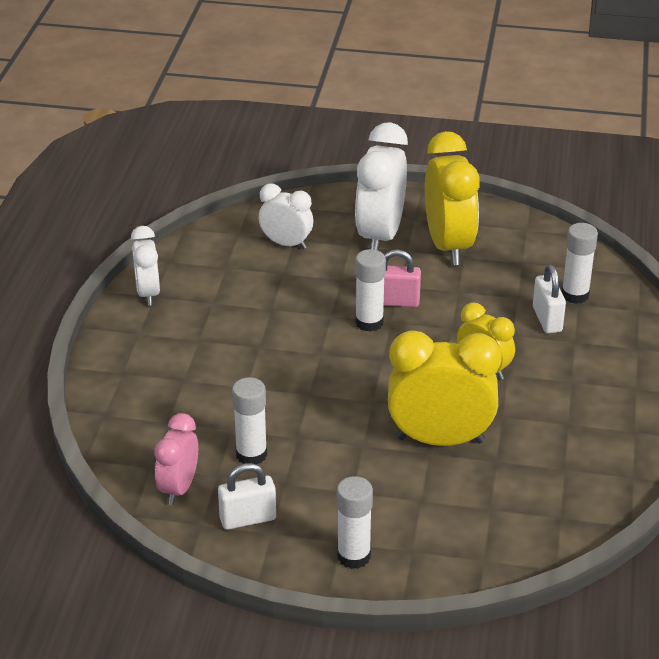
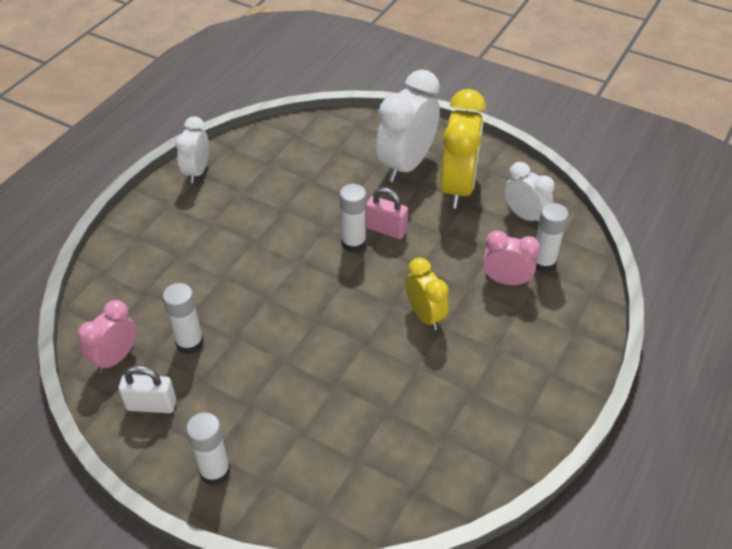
camera: 20 degrees right, 10 degrees up
(286, 244) = (327, 154): white clock -> white clock (524, 215)
(440, 439) = (351, 375): yellow clock -> none
(547, 319) = (506, 280): white padlock -> pink clock

